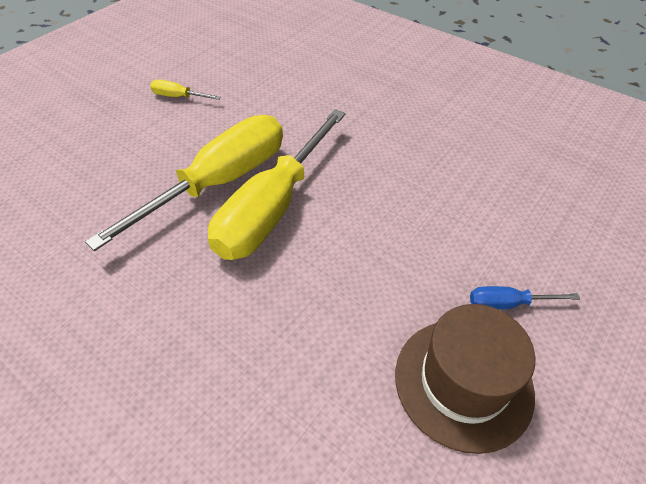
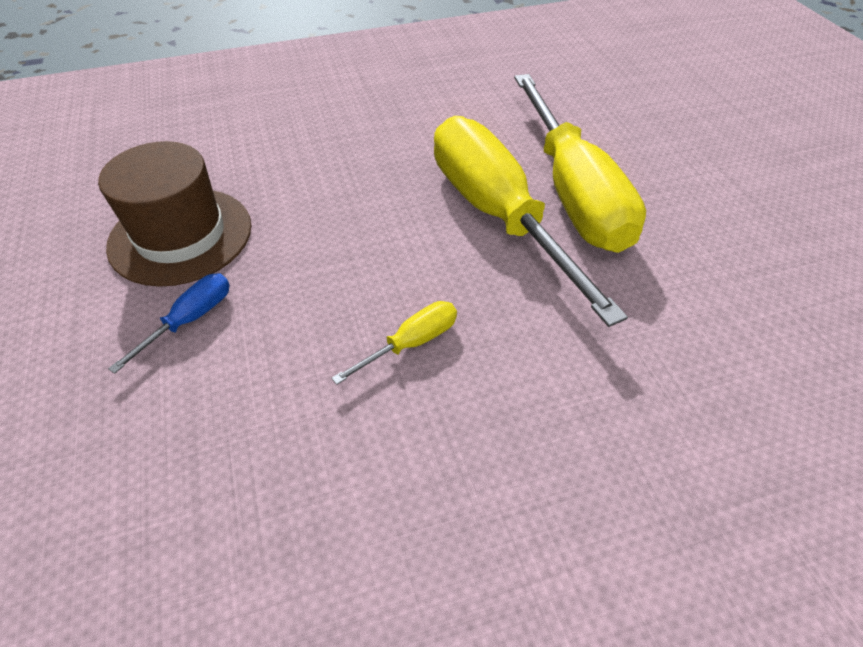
camera: 125 degrees right, 0 degrees up
(178, 97) = (790, 215): yellow screwdriver -> yellow screwdriver (411, 343)

